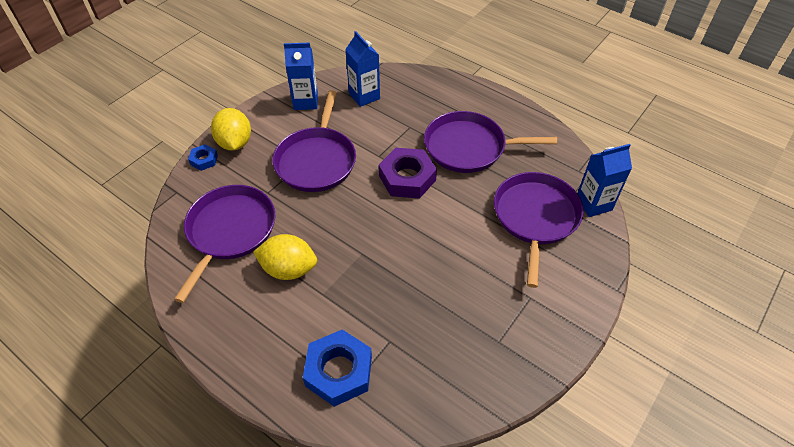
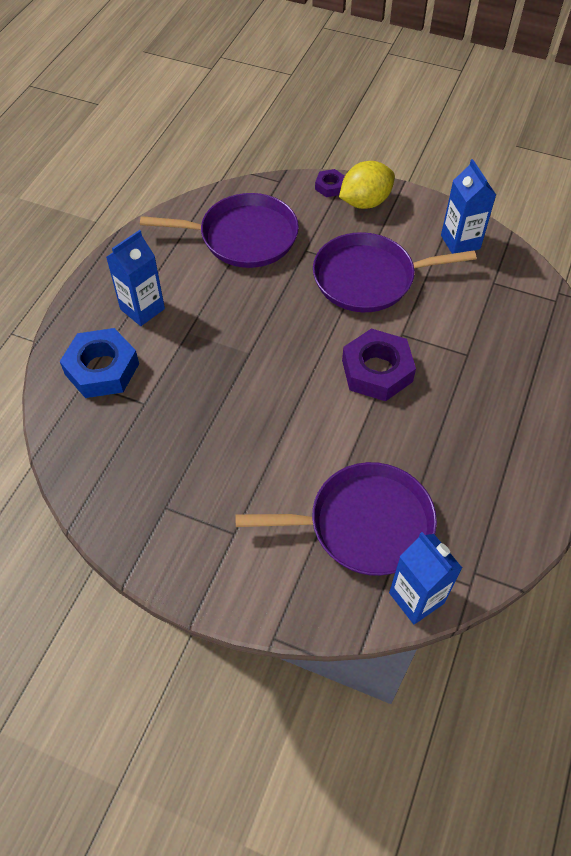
camera: 75 degrees right, 5 degrees up
(204, 160) = (330, 186): blue nut -> purple nut
(289, 269) = (210, 297): yellow lemon -> none
(364, 96) = (500, 295): blue carton -> blue carton (142, 309)
(469, 147) = (460, 427): purple pan -> none

